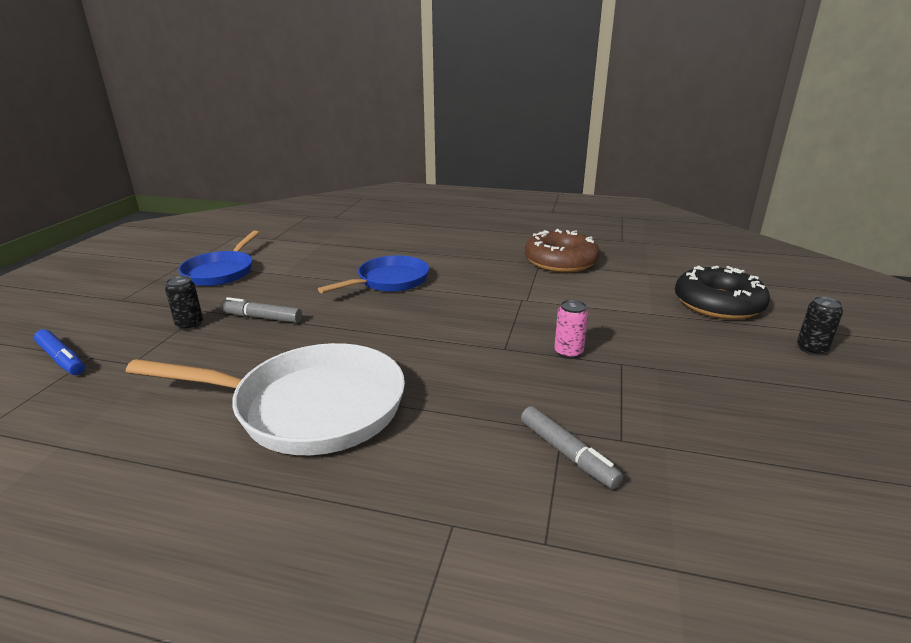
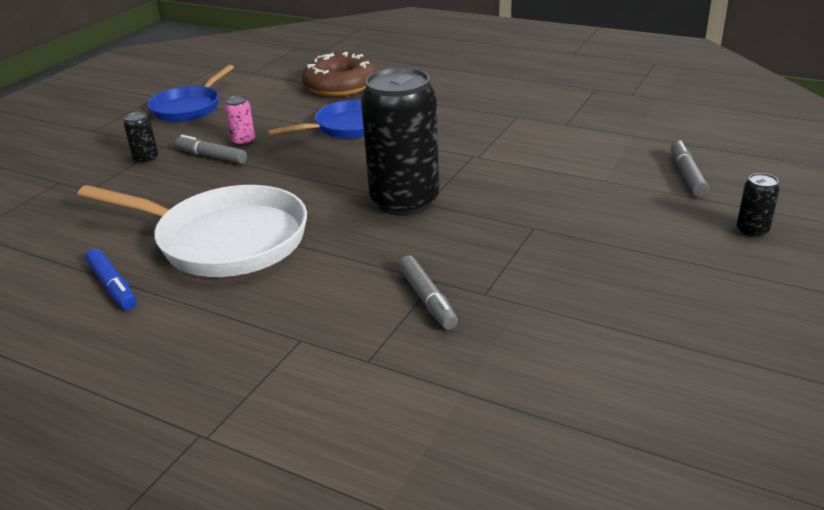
camera: 15 degrees right, 5 degrees up
(62, 359) = (35, 182): blue marker -> blue marker (112, 286)
(483, 348) = (404, 201): none -> black can
(561, 261) = (542, 116): brown donut -> brown donut (340, 85)
(568, 352) = (486, 212): pink can -> pink can (243, 141)
(718, 304) = (687, 175): black donut -> grey marker

